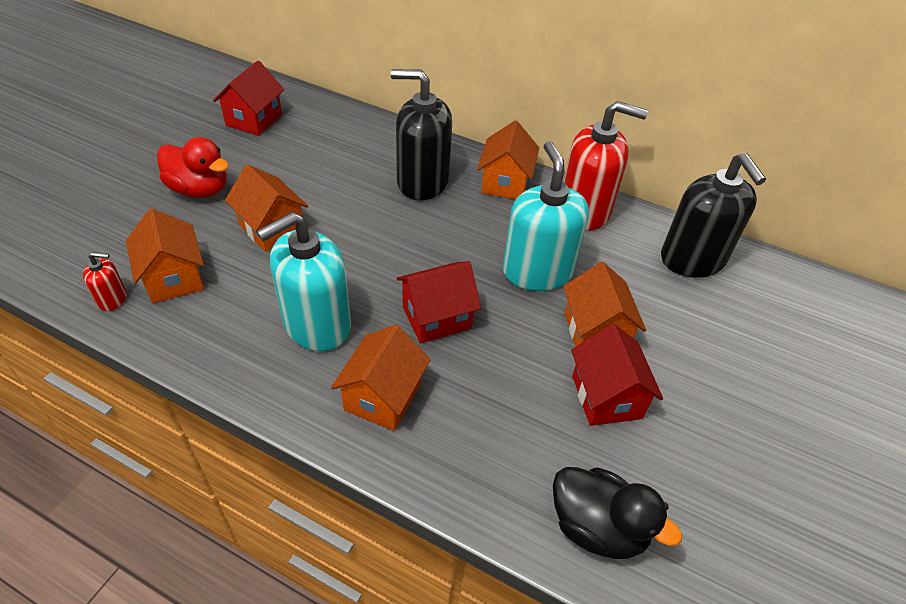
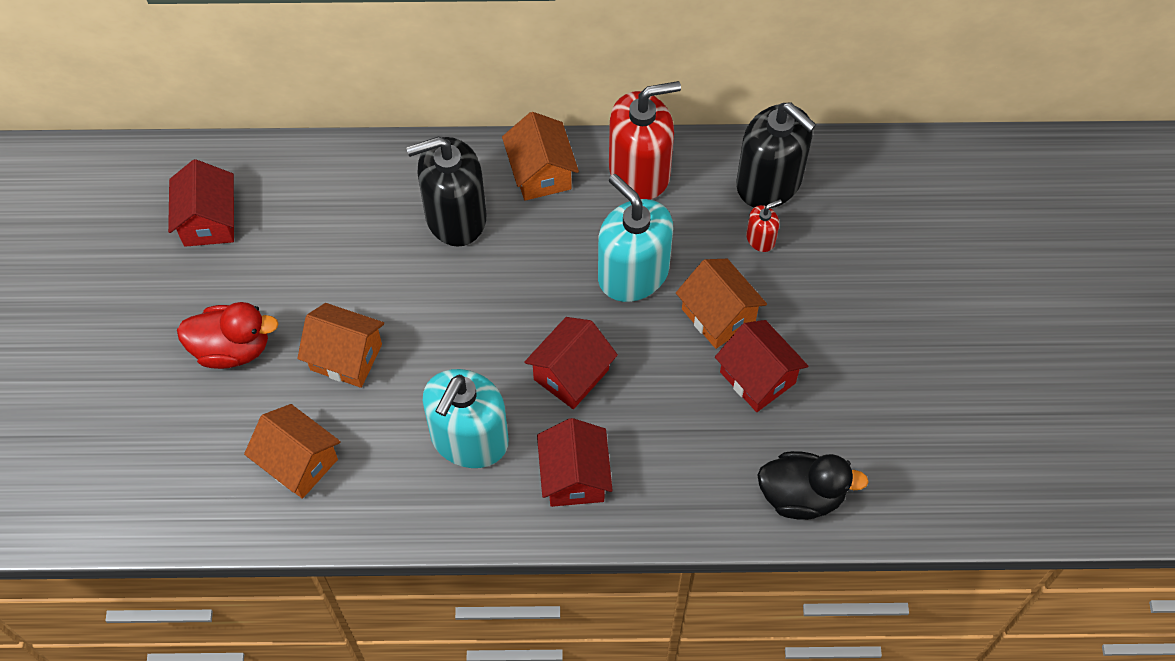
camera: 25 degrees left, 15 degrees up
(112, 299) = (261, 514): red soap dispenser -> red soap dispenser (760, 239)
(383, 397) = (574, 477): orange house -> red house

